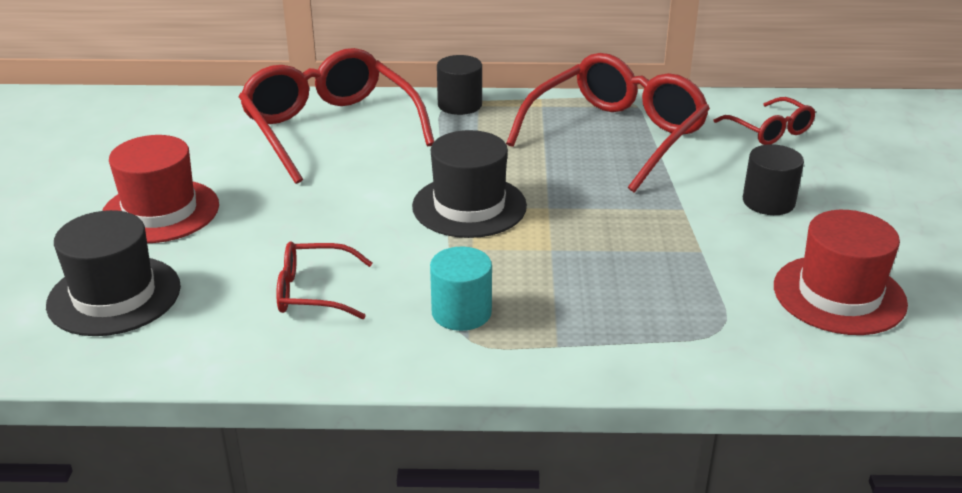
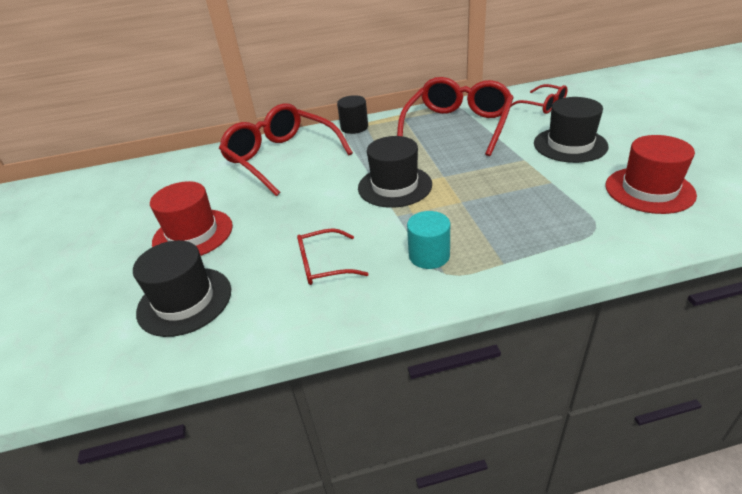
camera: 10 degrees left, 5 degrees up
(768, 202) = (570, 145): black cylinder -> black hat

